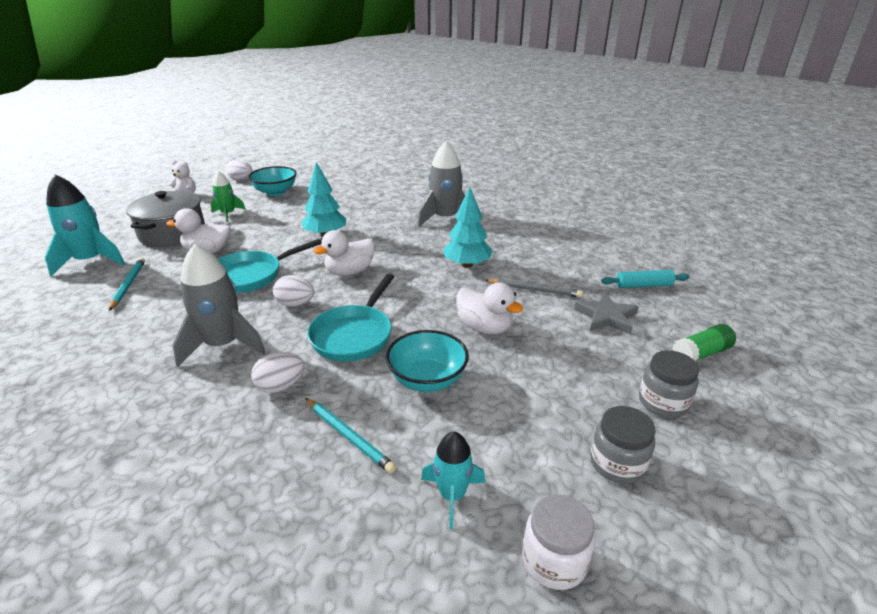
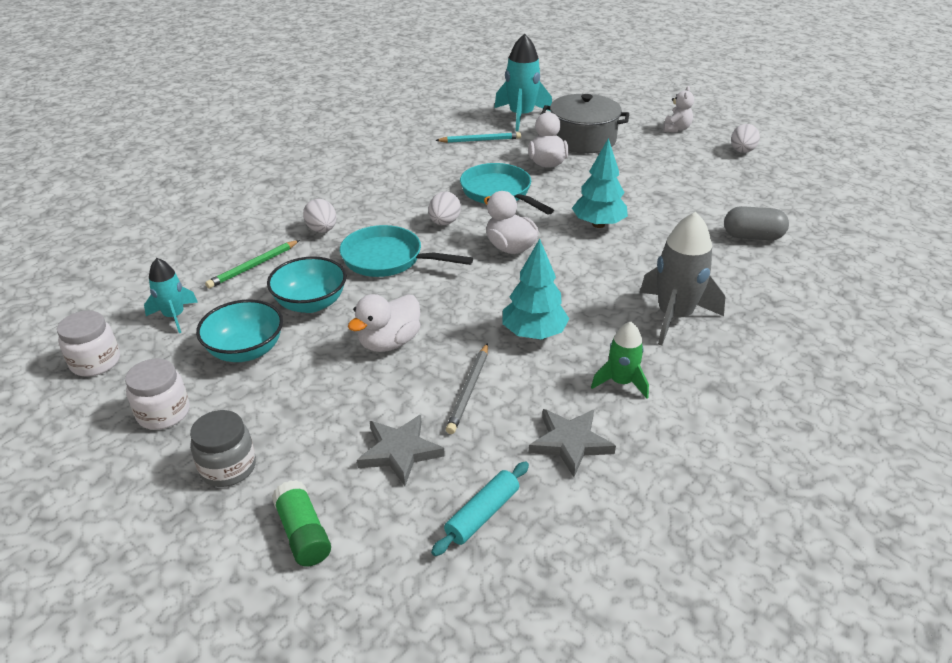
camera: 90 degrees right, 5 degrees up
(223, 345) = (383, 197): grey rocket -> none
(228, 214) = (637, 159): green rocket -> green rocket (621, 382)
(275, 192) = (713, 178): turquoise bowl -> turquoise bowl (246, 350)
(348, 436) = (253, 266): turquoise pencil -> green pencil
(358, 189) = (752, 236): none -> grey capsule
(572, 257) = (570, 443): none -> grey star
(617, 463) = (163, 413): grey jar -> white jar
(643, 285) = (482, 514): turquoise rolling pin -> turquoise rolling pin turned 45 degrees clockwise

